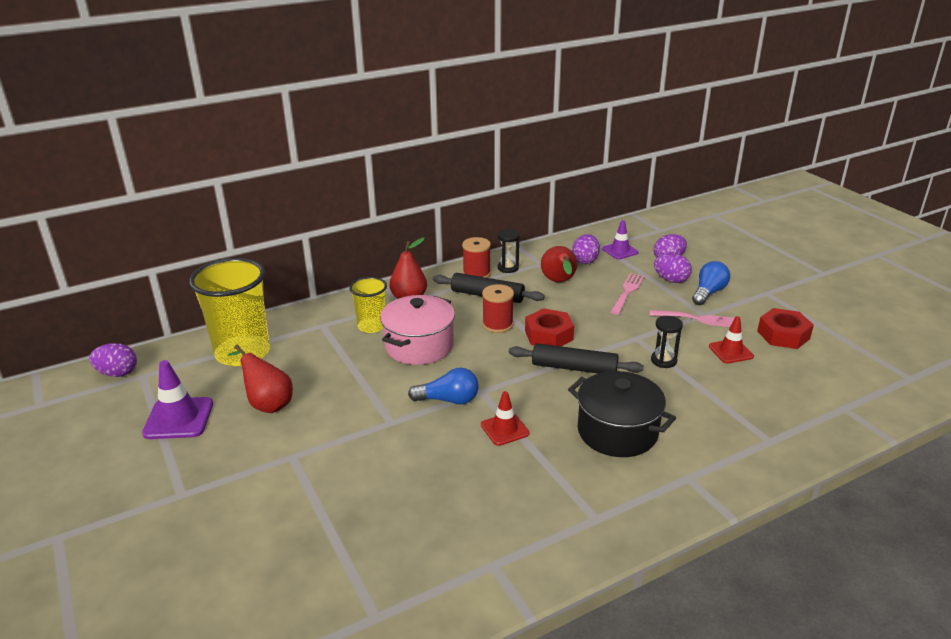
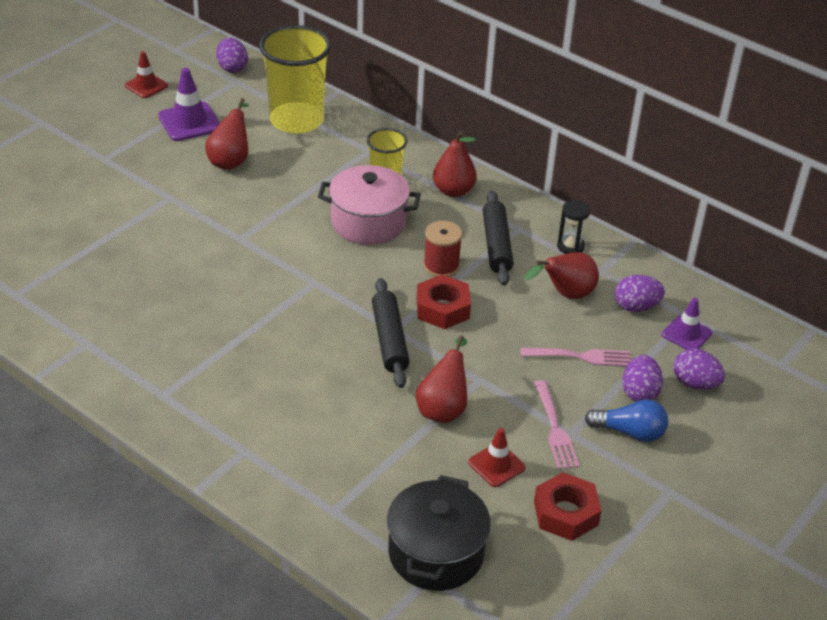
camera: 65 degrees right, 10 degrees up
(448, 400) = (289, 265): blue light bulb -> none
(476, 274) = (539, 225): red spool -> none
(504, 429) = (262, 311): red traffic cone -> red traffic cone (146, 86)
(617, 432) = (294, 389): black pot -> black pot (436, 553)
(663, 361) = (443, 408): black hourglass -> red pear

